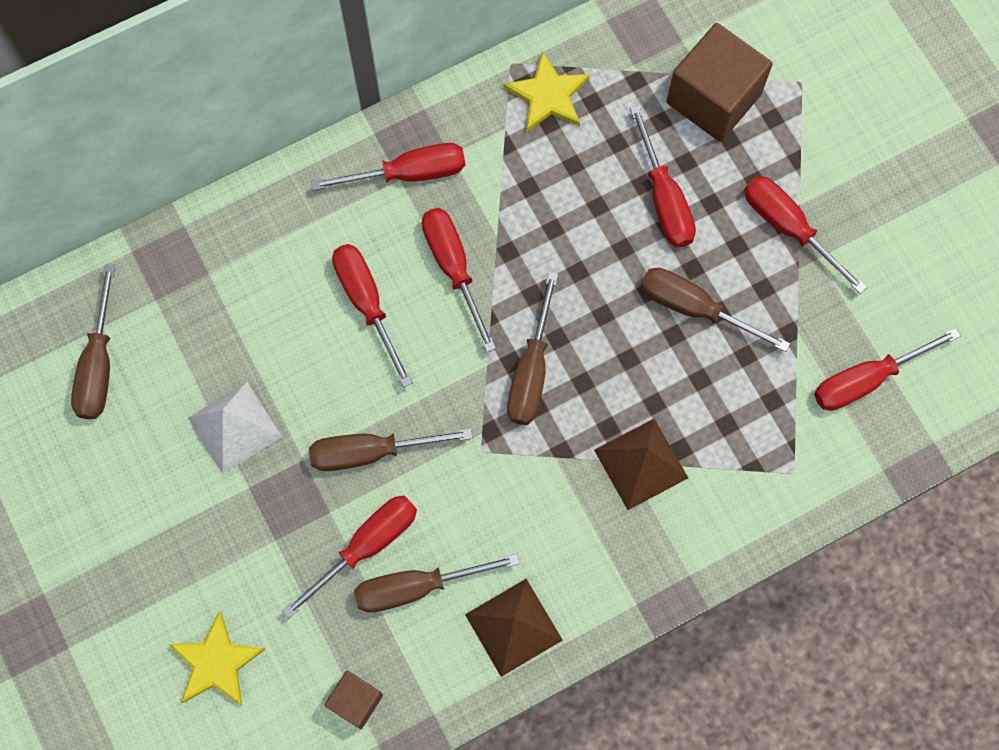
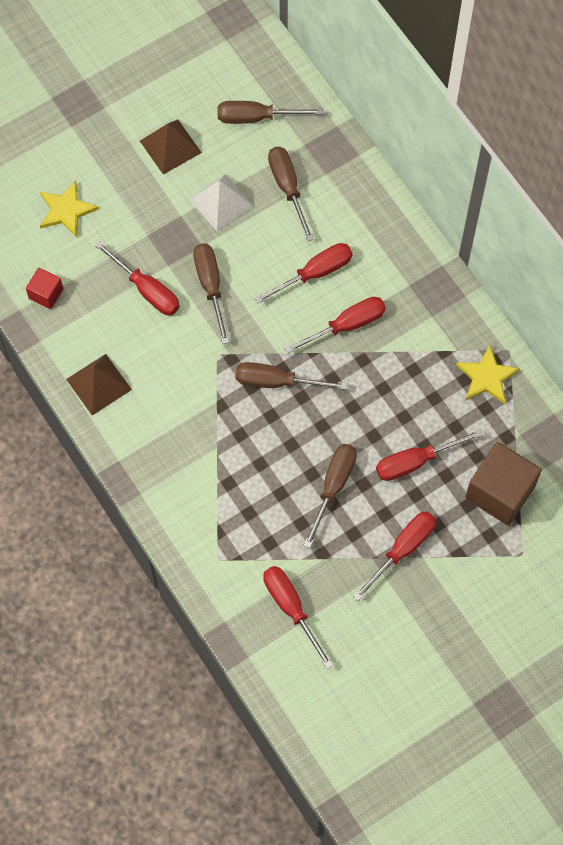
camera: 85 degrees right, 5 degrees down
(355, 701) = (46, 293): brown cube -> red cube
(409, 173) = (414, 290): red screwdriver -> none
(416, 587) = (121, 323): brown screwdriver -> brown screwdriver (288, 188)
(641, 464) = (216, 457): brown pyramid -> brown pyramid (170, 146)

